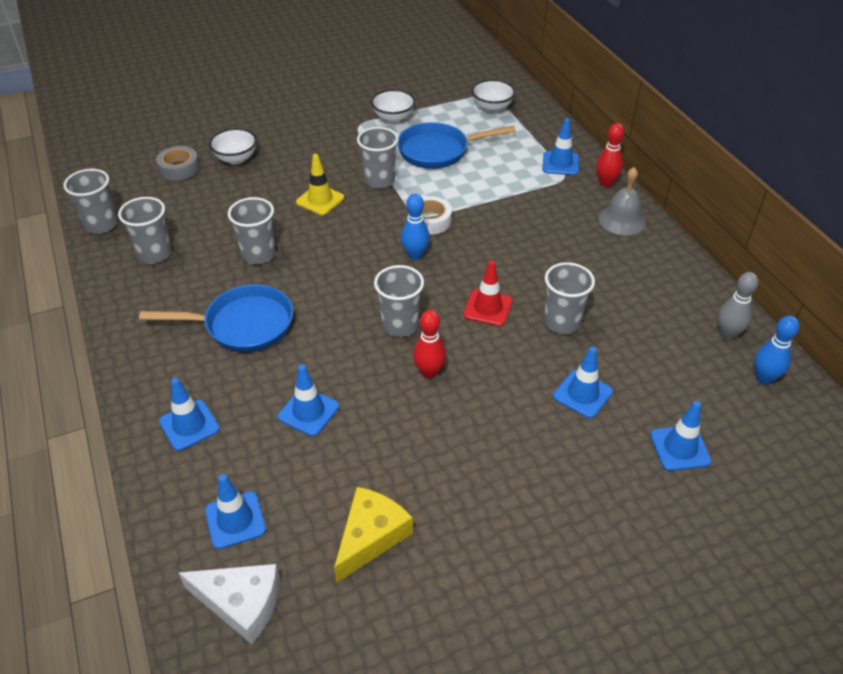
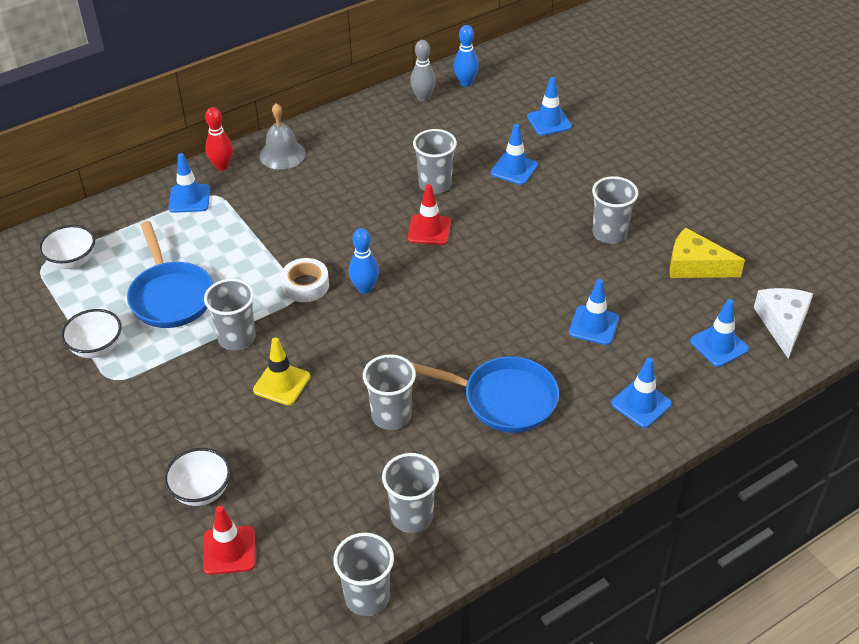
camera: 100 degrees left, 0 degrees up
(179, 168) = (229, 550): grey tape -> red traffic cone
(243, 325) = (503, 399): blue pan -> blue pan turned 120 degrees clockwise
(400, 325) = (468, 284): grey cup -> grey cup (609, 233)
(429, 372) = (521, 257): red bowling pin -> none

